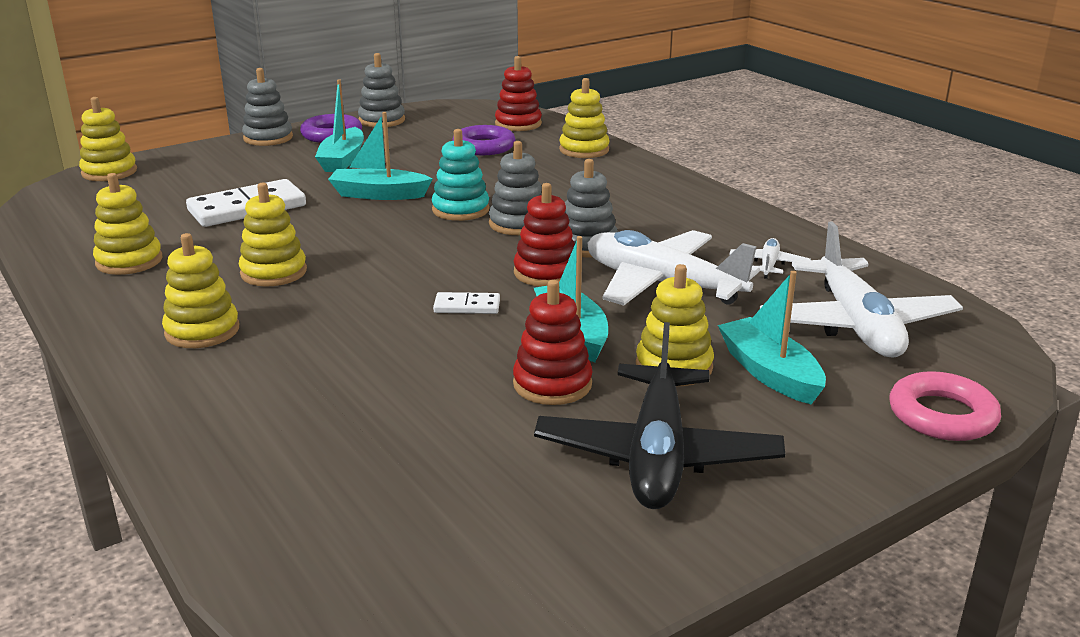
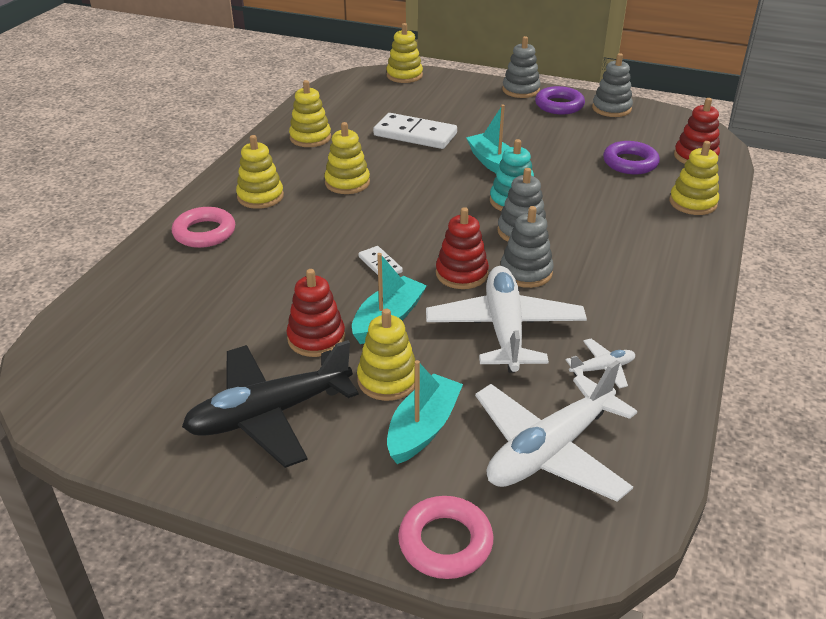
camera: 55 degrees right, 10 degrees up
(216, 392) = (204, 233): none -> pink ring
(342, 160) = (526, 128): turquoise boat -> none

